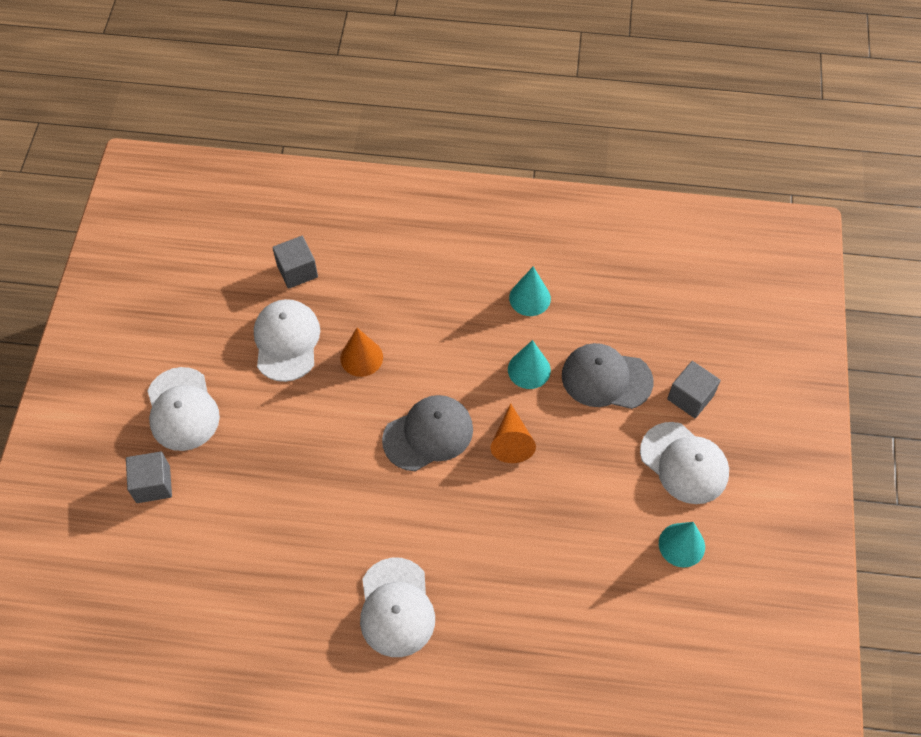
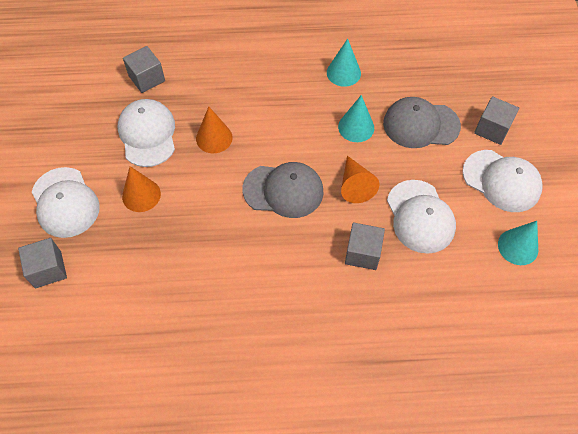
camera: 10 degrees left, 0 degrees up
(267, 414) = (141, 195): none -> orange cone
(396, 607) = (286, 341): white cap -> white cap (420, 216)
(428, 434) = (283, 190): grey cap -> grey cap turned 45 degrees clockwise
(502, 523) = (362, 253): none -> grey cube

